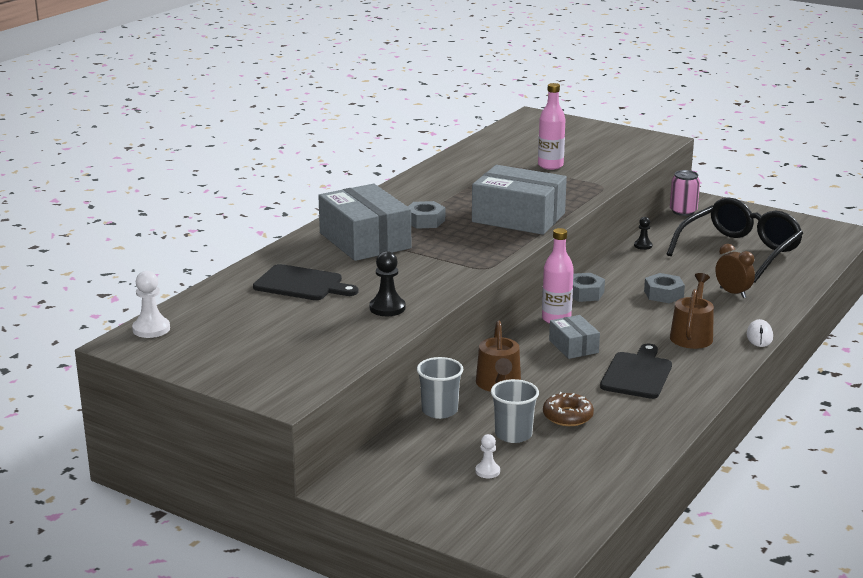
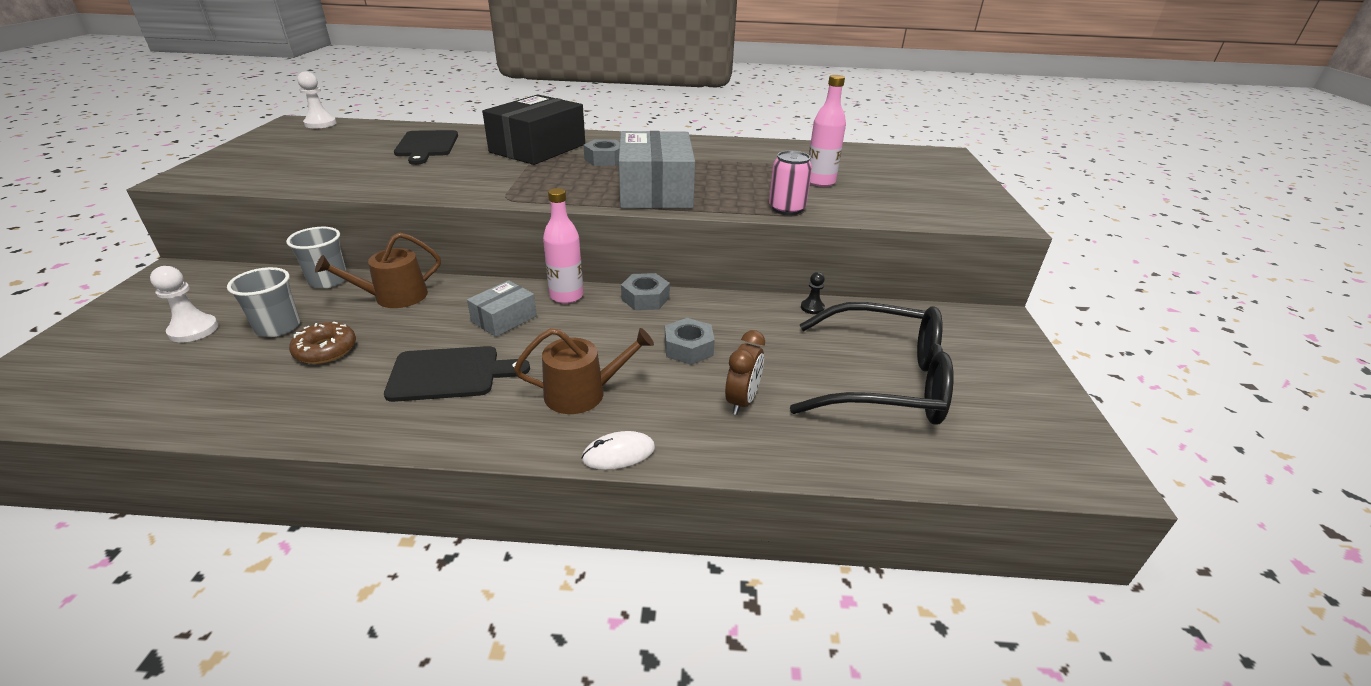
camera: 60 degrees right, 10 degrees up
(364, 240) = (538, 148): grey box -> black box
(387, 308) = (386, 179): black pawn -> none
(487, 471) = (193, 330): white pawn -> white pawn, size x1.61
(683, 211) = (949, 314): pink can -> pink can (786, 209)

